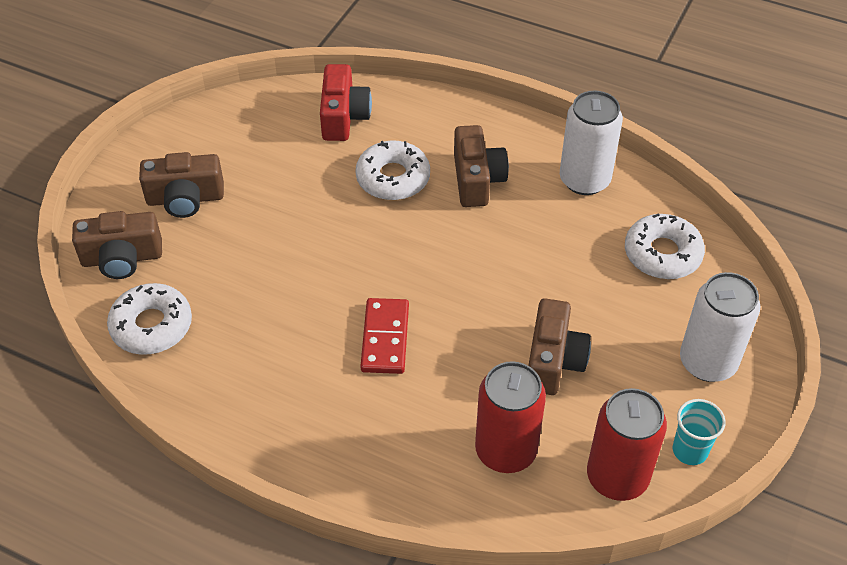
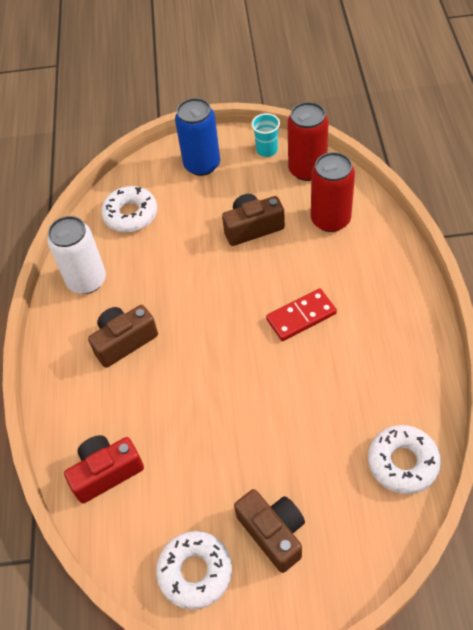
camera: 115 degrees left, 5 degrees up
(122, 258) = (364, 534): brown camera -> none
(393, 178) = (155, 395): white donut -> white donut (195, 572)
(707, 362) = (202, 165): white can -> blue can

